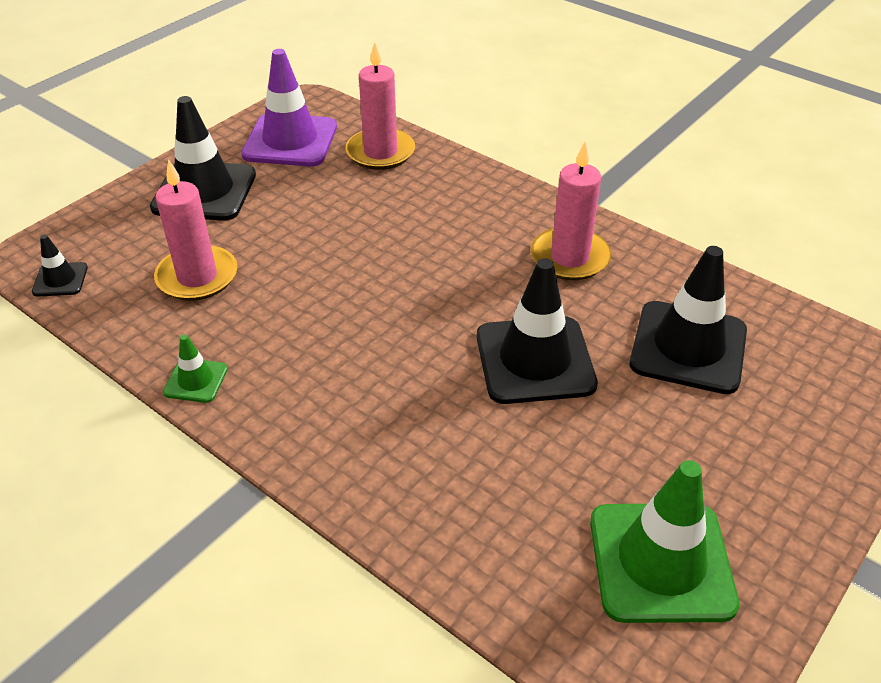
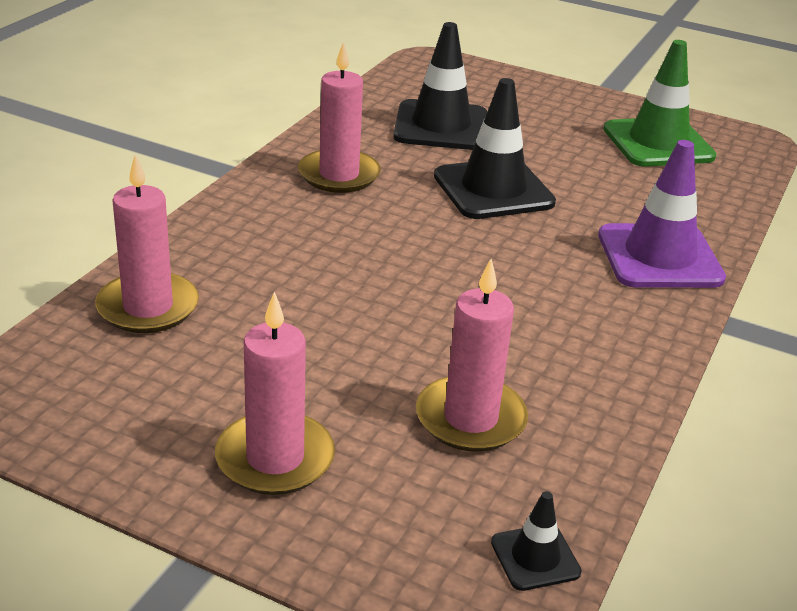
camera: 105 degrees left, 10 degrees down
(196, 380) = (637, 379): green traffic cone -> none
(204, 191) = (275, 458): black traffic cone -> pink candle
(290, 141) = (119, 395): purple traffic cone -> purple traffic cone (659, 257)

